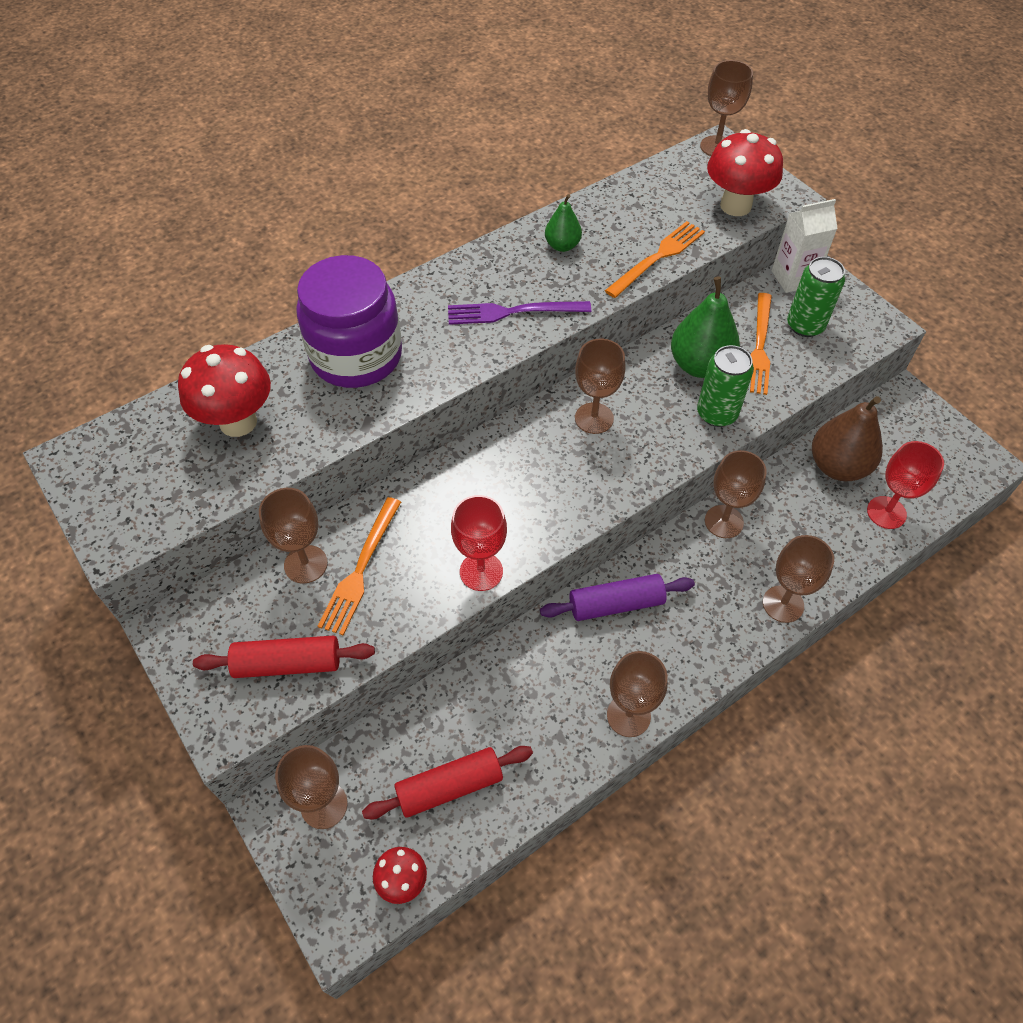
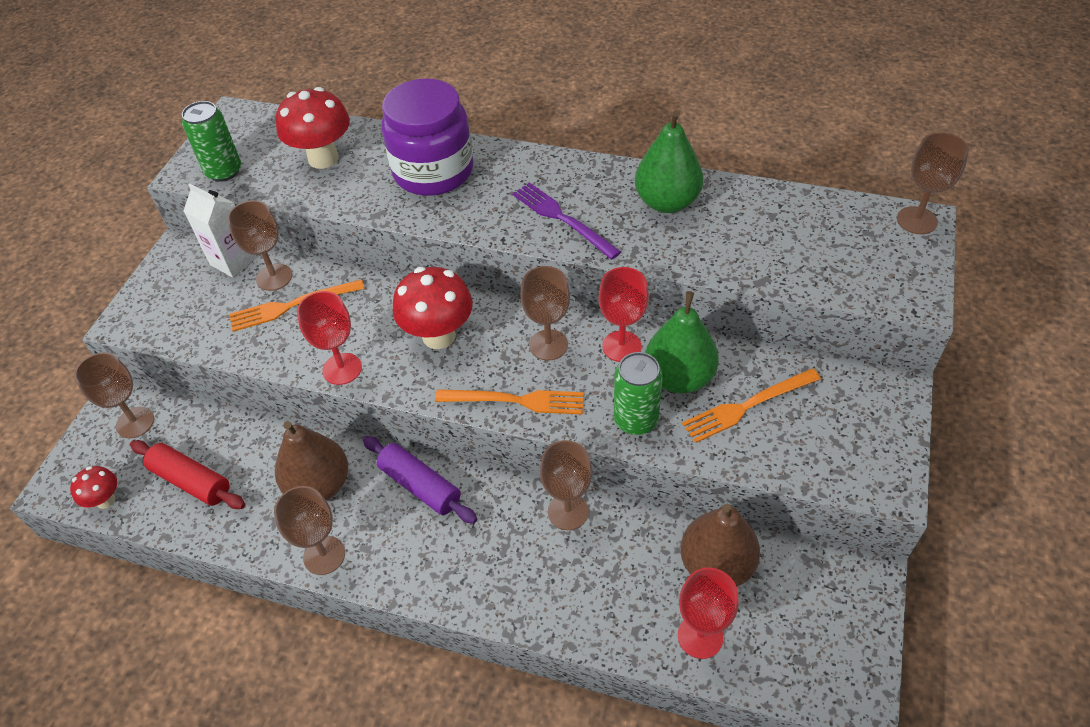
camera: 55 degrees right, 5 degrees down
(288, 664) = (191, 319): red rolling pin -> none
(550, 680) = (319, 485): none -> brown pear
(562, 246) = (667, 202): green pear -> green pear, size x1.78
(638, 377) = (621, 346): none -> red goblet
(657, 258) = (722, 262): orange fork -> orange fork (515, 401)
(735, 206) = (854, 274): red mushroom -> red mushroom (439, 336)
(783, 604) = (519, 605): brown goblet -> none
(793, 278) = (865, 383): white carton -> white carton (233, 261)
(805, 325) = (814, 425): green can -> green can (224, 171)

